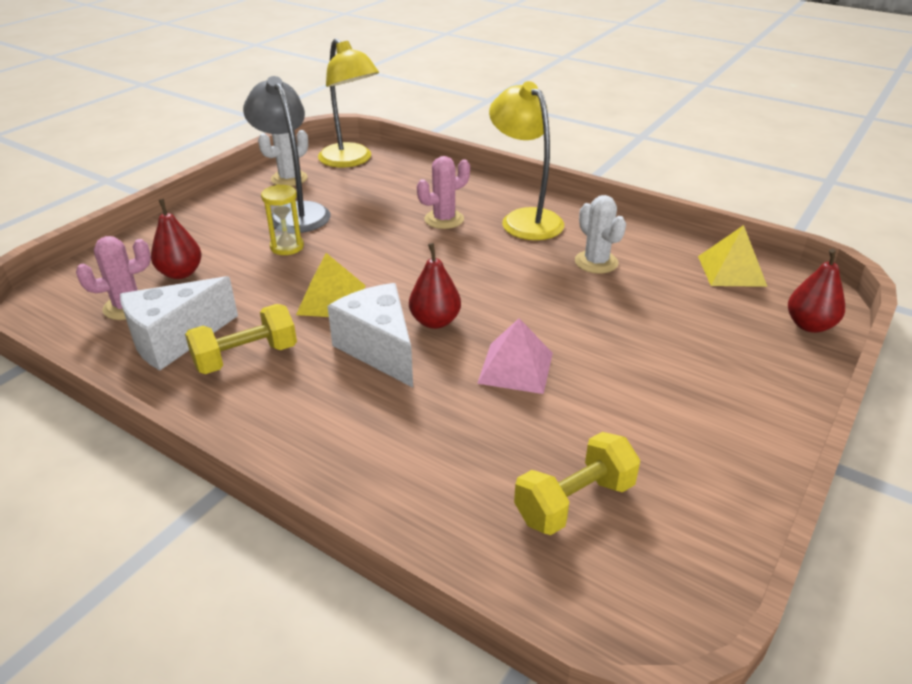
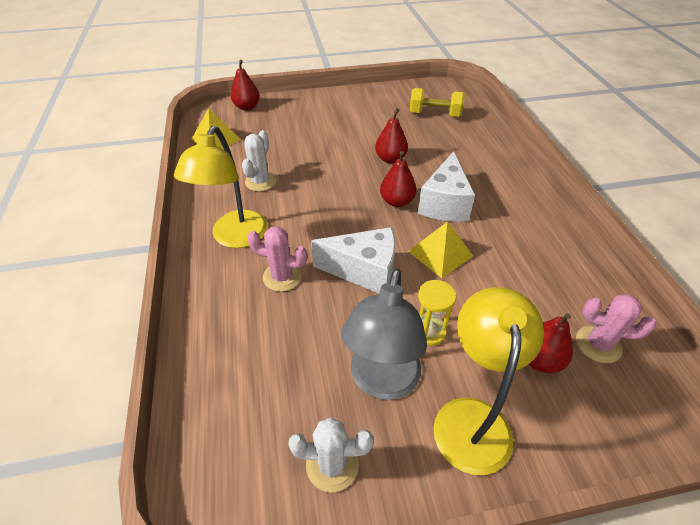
camera: 135 degrees left, 10 degrees up
(175, 340) = (567, 284): white cheese -> white cheese (364, 271)
(246, 357) = (525, 243): yellow dumbbell -> none
(351, 161) = (232, 449): yellow lamp -> yellow lamp (472, 417)
(516, 367) = (390, 159): pink pyramid -> red pear

